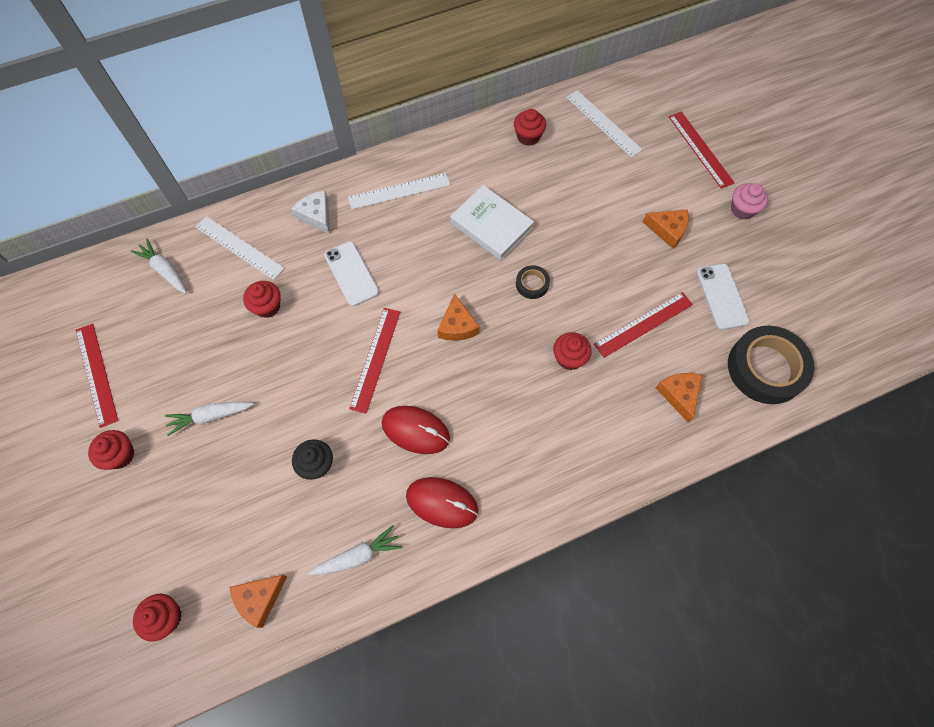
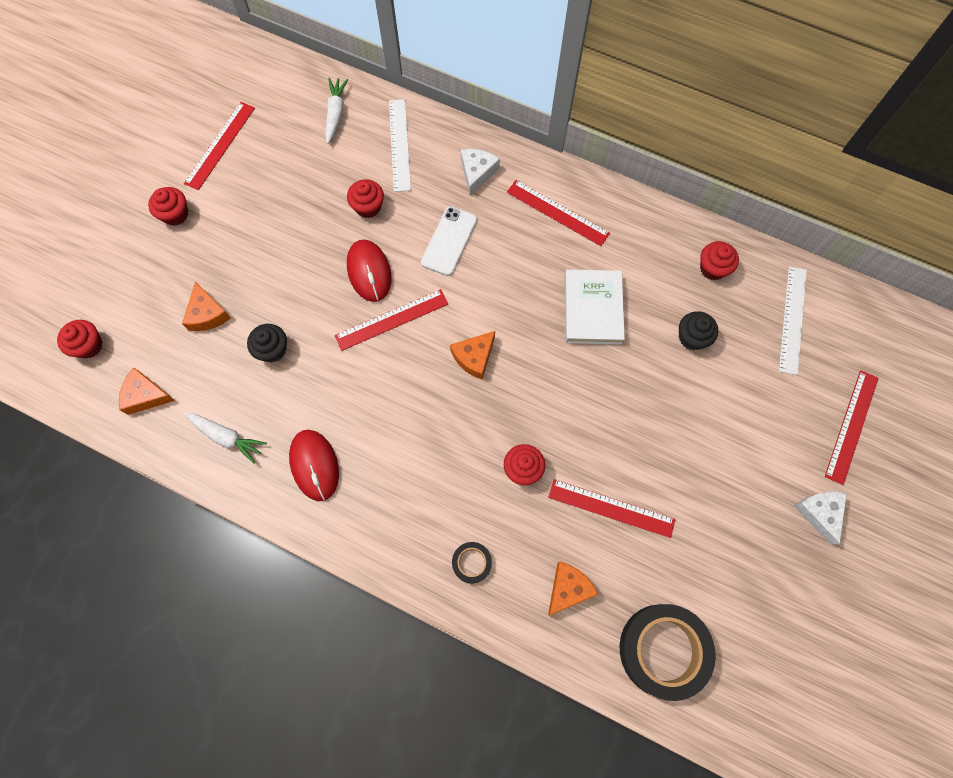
camera: 50 degrees right, 5 degrees up
(210, 416) = (249, 246): white carrot -> none
(399, 191) = (557, 212): white ruler -> red ruler
(415, 430) = (357, 398): red mouse -> red mouse (369, 272)
(532, 284) = (566, 385): black tape -> black tape (471, 563)
(565, 185) = (692, 337): none -> black cupcake
(667, 230) = (730, 460): orange cheese -> orange cheese (207, 314)
(722, 296) = (704, 559): white phone -> none
(742, 209) = (819, 513): pink cupcake -> white cheese

